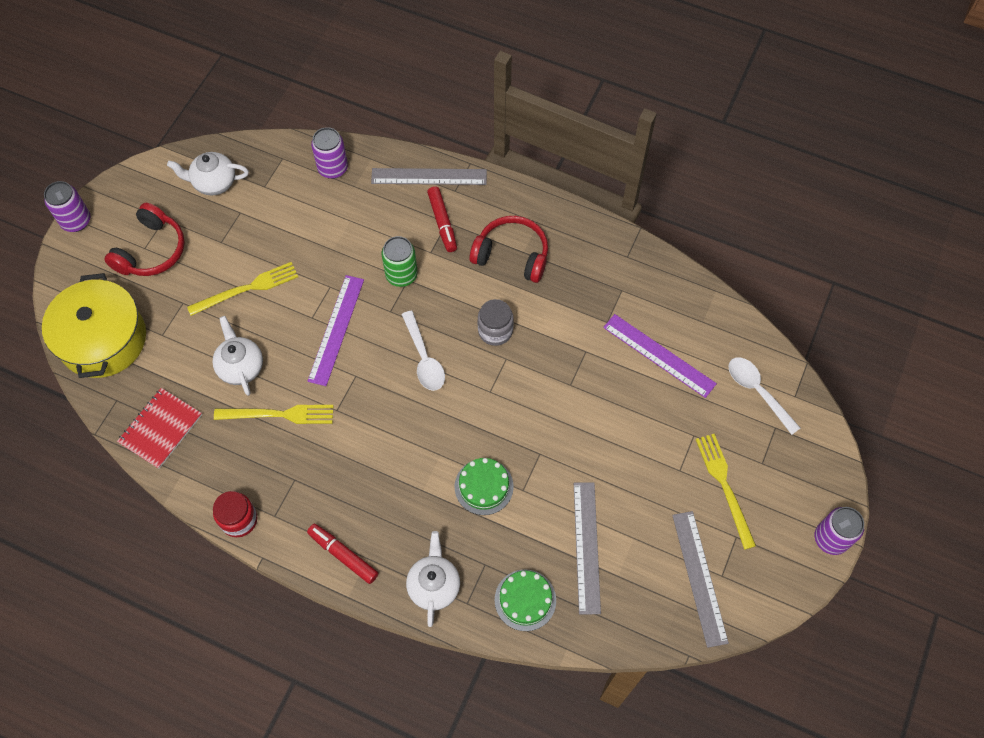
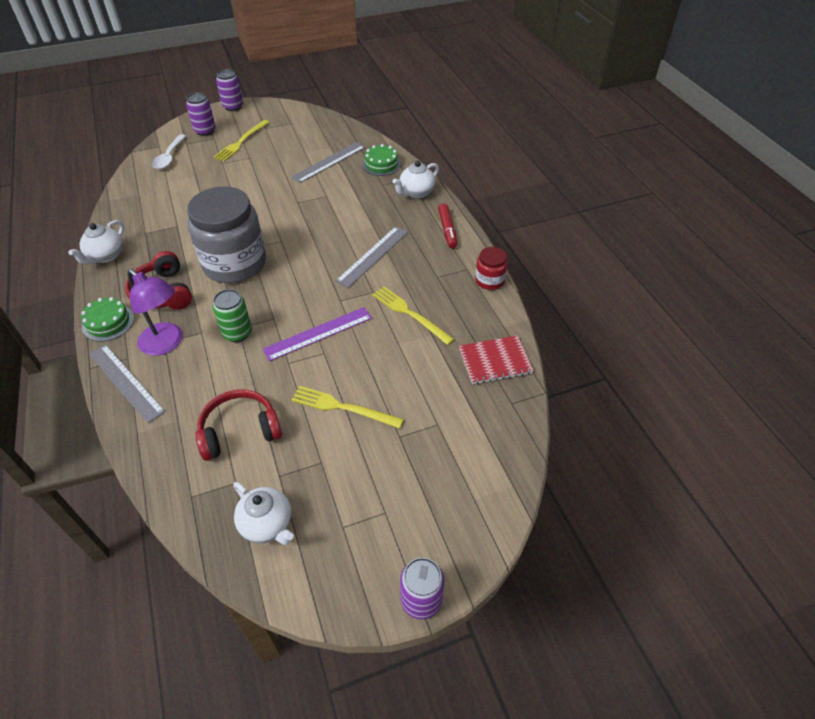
camera: 135 degrees left, 15 degrees down
(103, 339) = (486, 457): yellow pot -> none
(152, 251) = (381, 503): red headphones -> red headphones (239, 431)
(241, 367) = (404, 358): white teapot -> white teapot (106, 256)
(333, 168) = (171, 449): purple can -> purple can (205, 131)
(424, 358) = (290, 280): white spoon -> none
(442, 222) = (166, 344): red marker -> purple lamp
(484, 486) = (342, 208): green cake -> green cake (108, 322)
(495, 331) = (234, 263): grey jar -> grey jar, size x2.22
(659, 355) = (181, 196): purple ruler -> none
(699, 577) = (300, 127): grey ruler -> grey ruler (373, 256)

